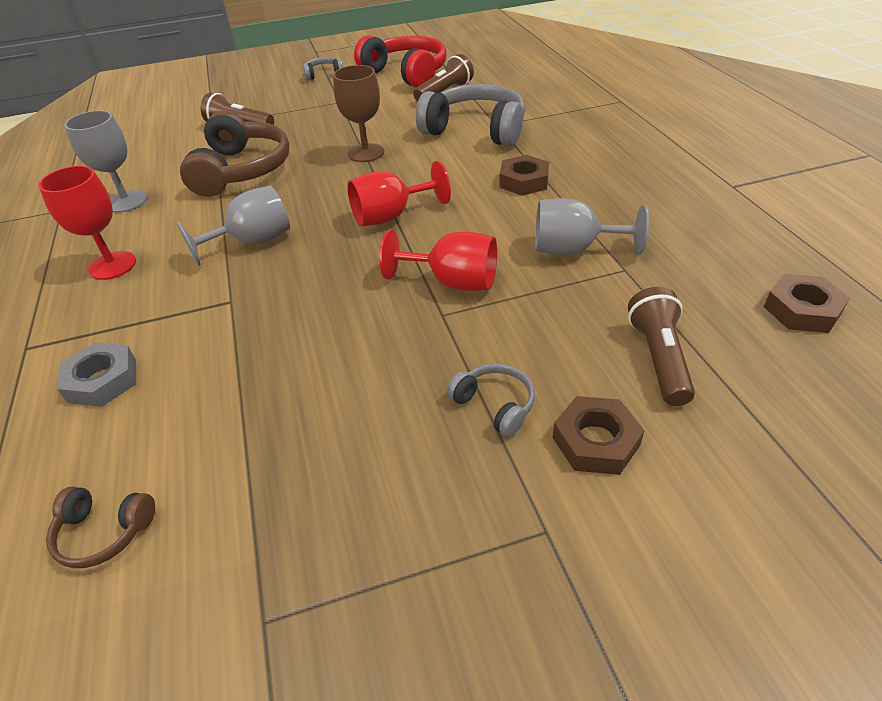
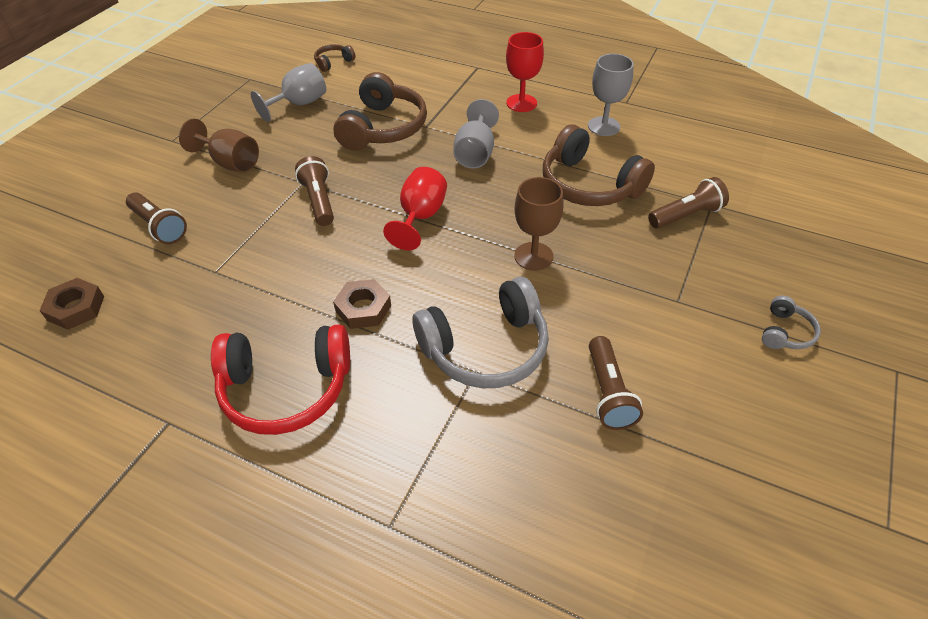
camera: 130 degrees right, 5 degrees up
(102, 380) = (419, 79): grey nut -> none
(267, 330) = (383, 128): none -> brown headphones
(406, 74) = (710, 401): red headphones -> red headphones (286, 388)
(453, 282) = (319, 201): red goblet -> brown flashlight
(494, 405) = (230, 163): grey headphones -> brown goblet
(573, 249) = (263, 267): grey goblet -> grey goblet (299, 104)
(595, 441) = (170, 175): brown nut -> none

